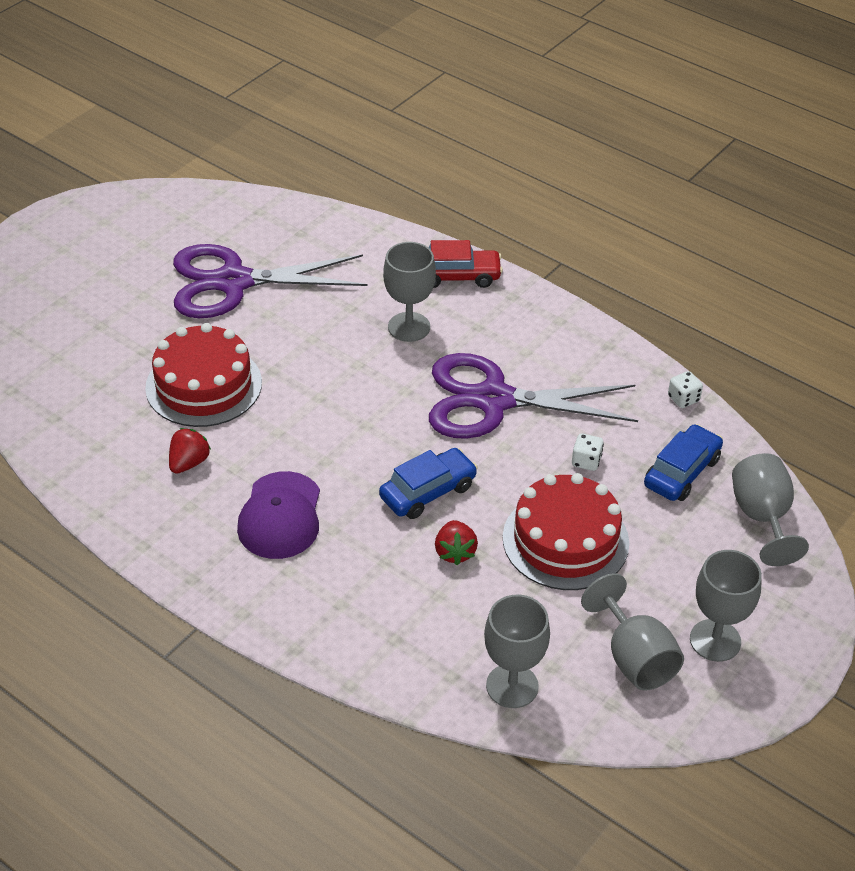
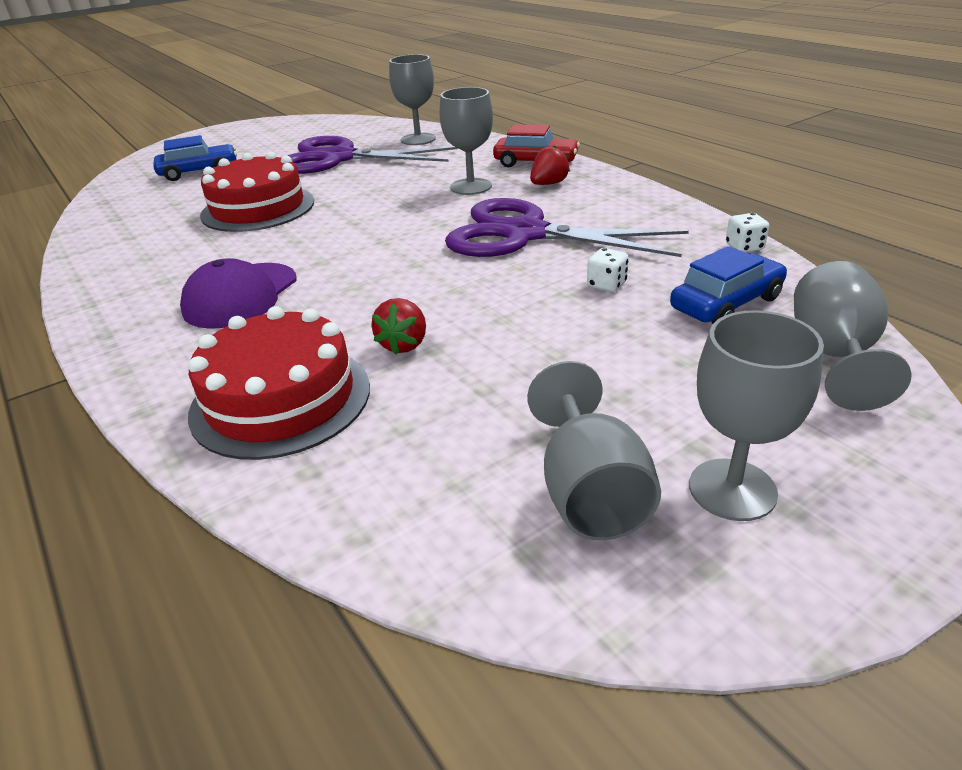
camera: 20 degrees right, 10 degrees down
(189, 463) = (194, 252): red strawberry -> red strawberry (548, 184)
(428, 492) = (409, 292): blue car -> blue car (199, 172)
(512, 686) = (384, 498): grey goblet -> grey goblet (418, 139)
(565, 540) = (548, 348): red cake -> red cake (281, 399)

